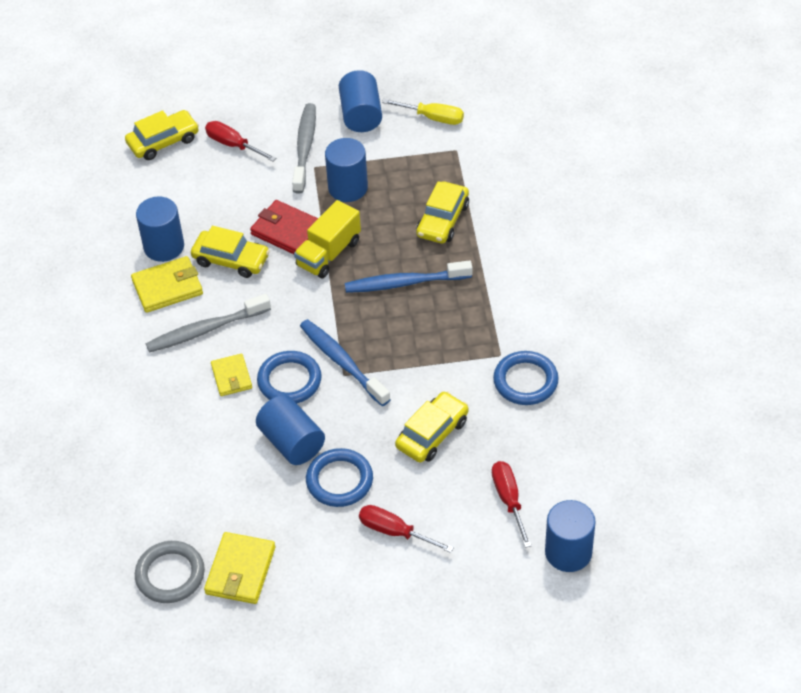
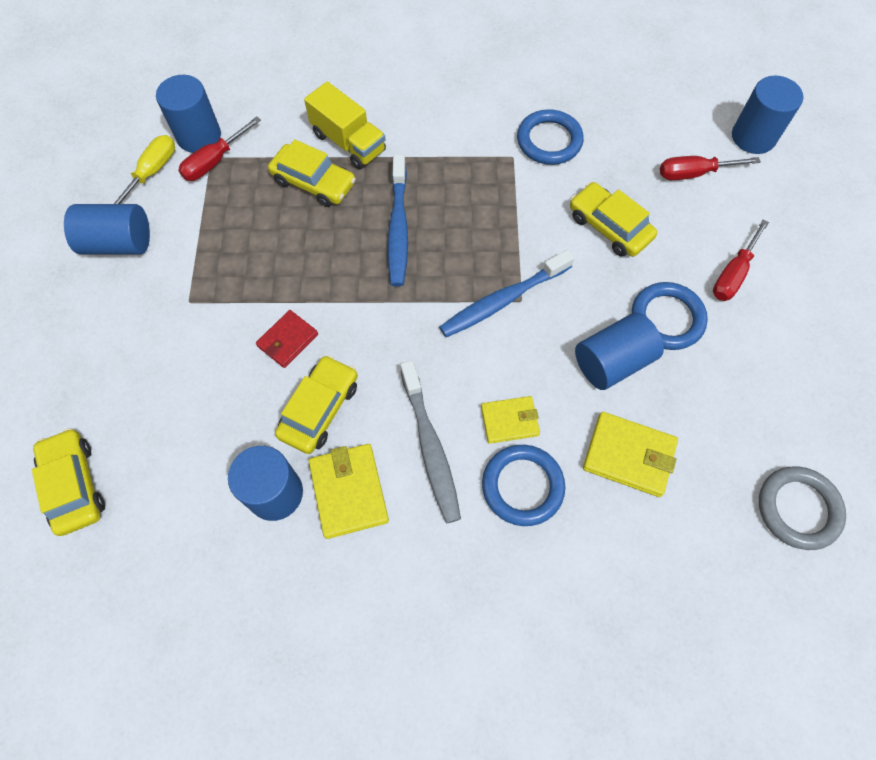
camera: 85 degrees left, 15 degrees up
(233, 145) = (116, 393): red screwdriver -> red screwdriver (215, 161)
(240, 570) = (788, 429): yellow wallet -> yellow wallet (628, 455)
(287, 231) = (287, 340): red wallet -> red wallet, size x0.67
(289, 381) = (523, 357): blue ring -> blue ring (522, 486)
(305, 147) = (151, 309): grey toothbrush -> none
(328, 253) = (336, 299): yellow truck -> yellow truck (348, 142)
(348, 188) = (236, 269): blue cylinder -> blue cylinder (199, 136)

